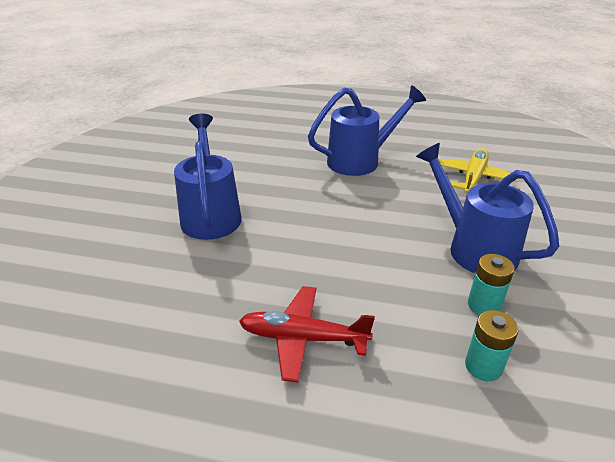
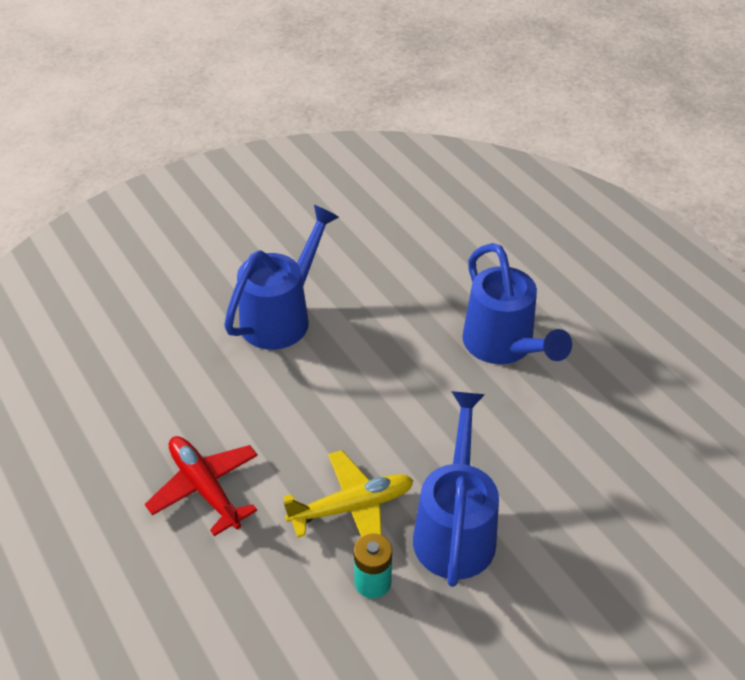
camera: 45 degrees right, 10 degrees up
(360, 160) = (503, 346): blue watering can -> blue watering can turned 45 degrees clockwise
(473, 178) = (593, 456): yellow plane -> yellow plane (352, 507)
(483, 366) = (293, 621): turquoise battery -> none

